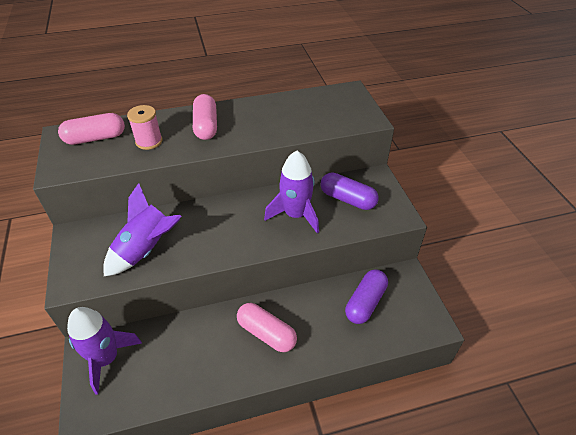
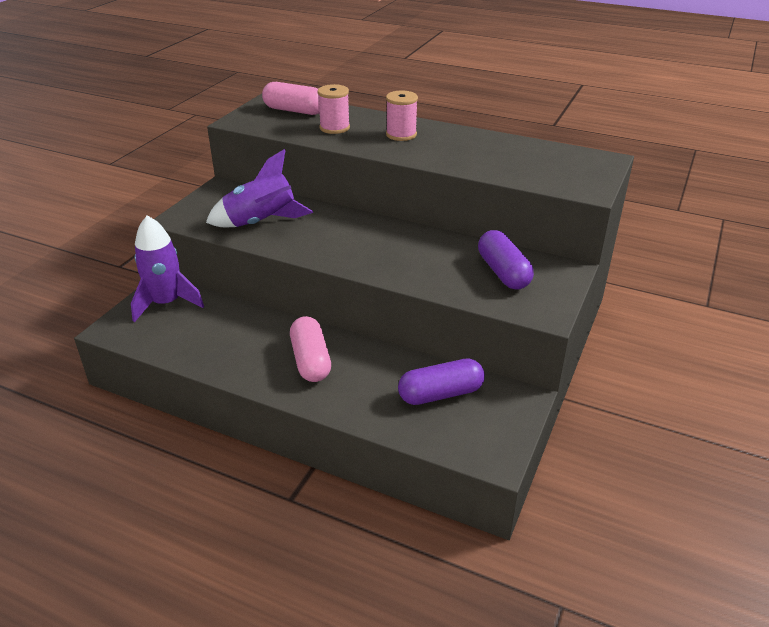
camera: 40 degrees right, 10 degrees down
(206, 126) = (401, 135): pink capsule -> pink spool
(295, 215) = (427, 259): purple rocket -> none

